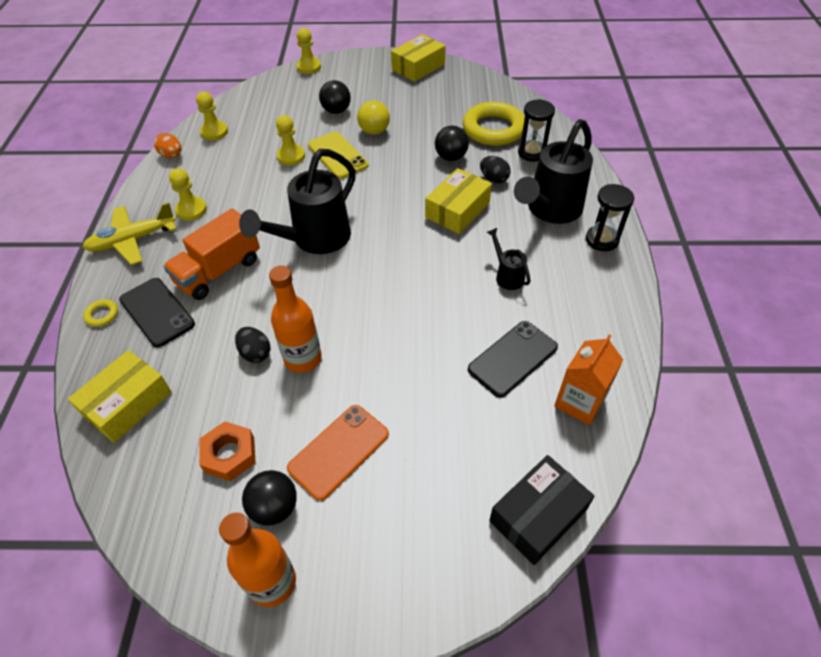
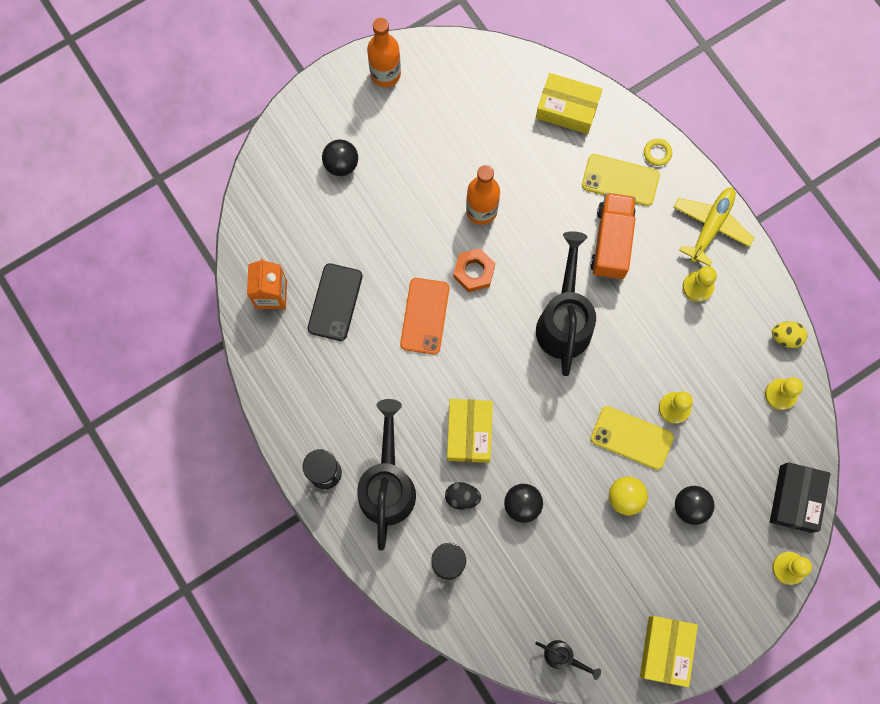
camera: 145 degrees right, 25 degrees up
(127, 403) = (567, 109): yellow box -> yellow box turned 75 degrees counterclockwise
(157, 312) = (620, 180): black phone -> yellow phone
(172, 155) = (785, 337): orange egg -> yellow egg
(229, 454) = (471, 120): orange nut -> orange nut (474, 272)
(255, 353) = (518, 194): black egg -> none
(274, 507) = (417, 109): black ball -> black ball (341, 164)
(339, 451) = (405, 163): orange phone -> orange phone (424, 316)
(493, 129) = (508, 579): yellow ring -> none
(507, 275) = (382, 380): black watering can -> black watering can (562, 657)
(538, 515) = (261, 199): black box -> black box (795, 499)

